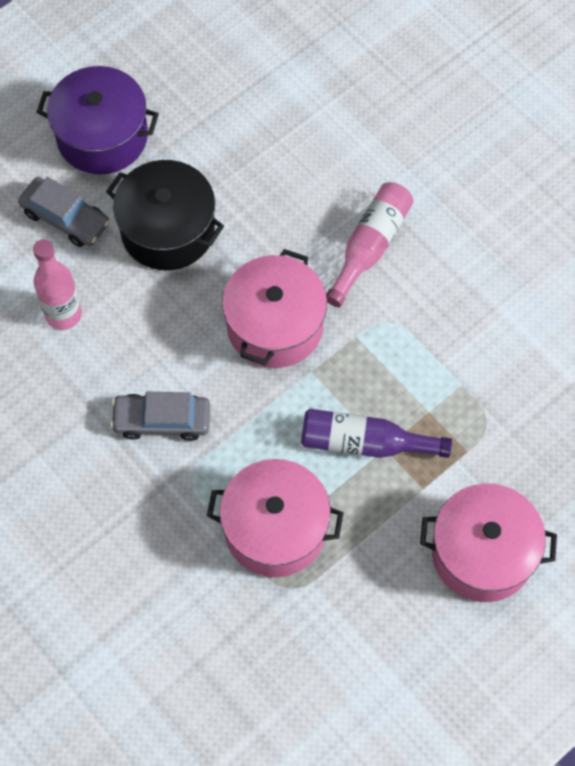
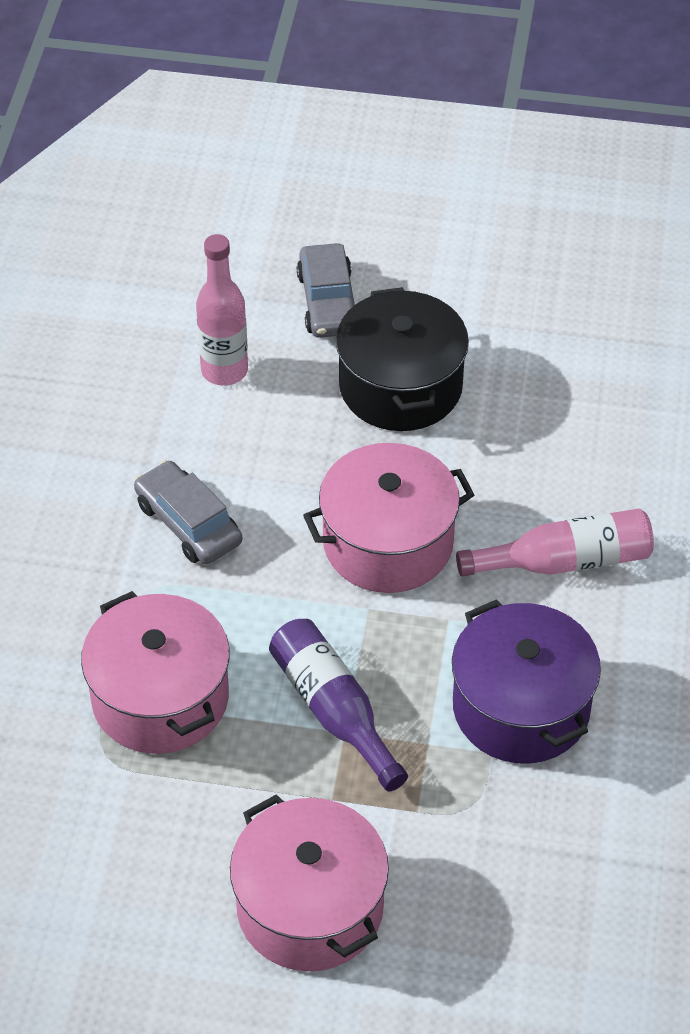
camera: 50 degrees right, 15 degrees down
(102, 136) = (446, 269): purple pot -> purple pot (521, 707)

